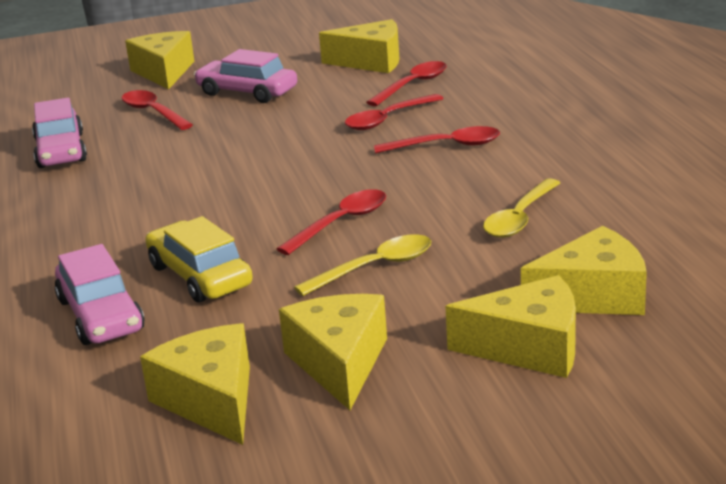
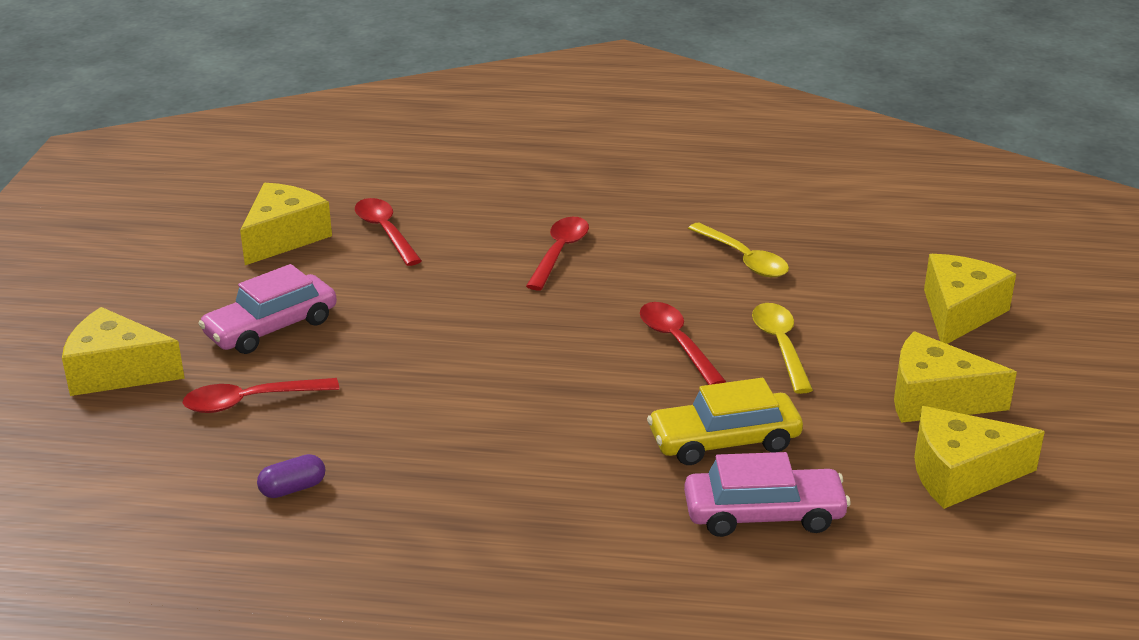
camera: 70 degrees left, 5 degrees up
(60, 151) = (293, 488): pink car -> purple capsule
(388, 119) = (458, 265): red spoon -> none
(593, 296) = (899, 267): yellow cheese -> none

